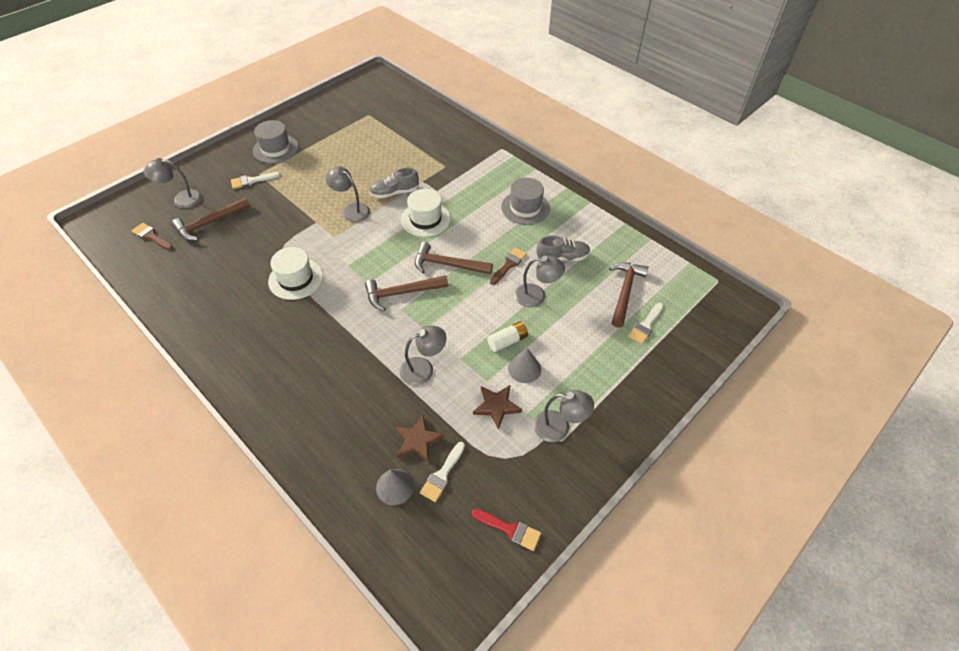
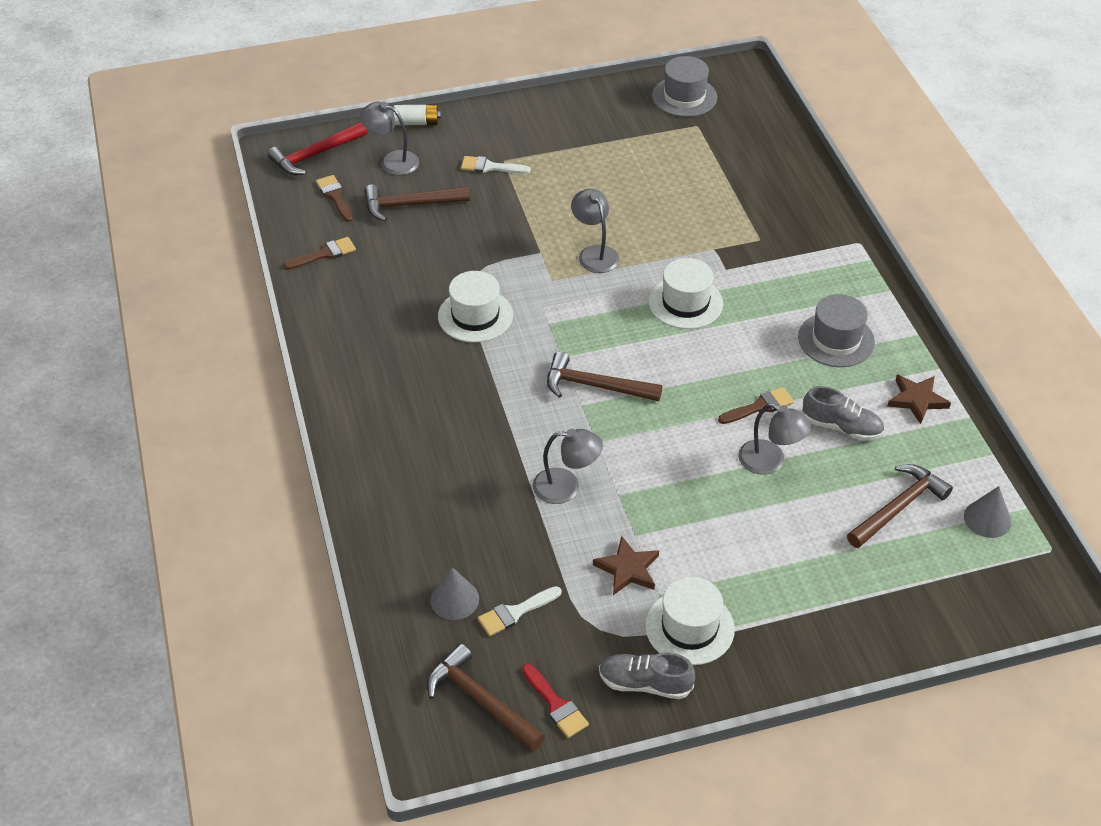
camera: 30 degrees right, 5 degrees down
(122, 214) = (315, 155): none -> red hammer
(164, 278) = (324, 254): none -> brown brush
(275, 149) = (543, 133): grey hat -> grey hat (684, 97)
(394, 192) = (666, 251): grey shoe -> grey shoe (645, 683)
(418, 441) = (510, 564): brown star -> brown star (917, 400)
(447, 264) = (677, 374): brown hammer -> brown hammer (480, 700)
(507, 341) = (692, 500): white battery -> white battery (417, 122)
(524, 368) = (692, 542): grey cone -> grey cone (987, 519)
(559, 427) = (689, 627): grey lamp -> white hat
(645, 325) = (895, 561): white brush -> none

